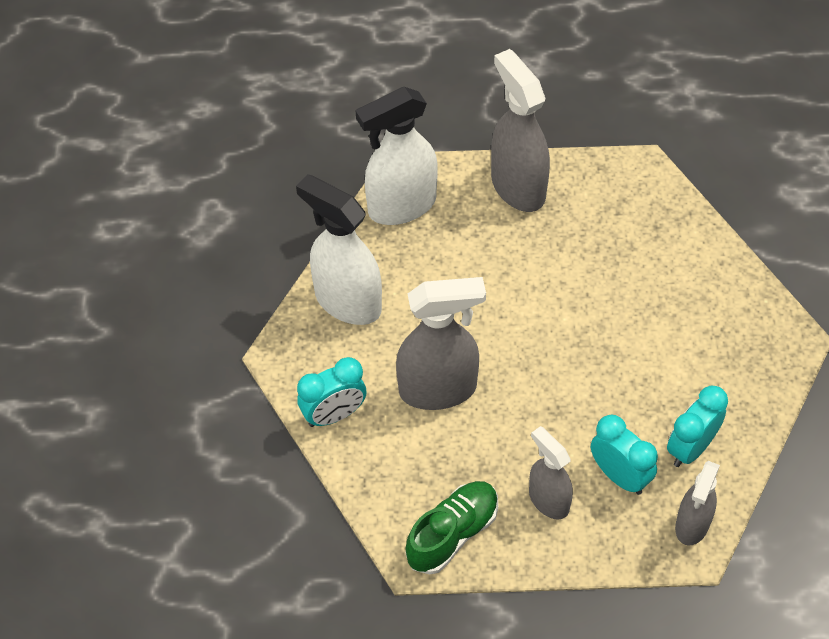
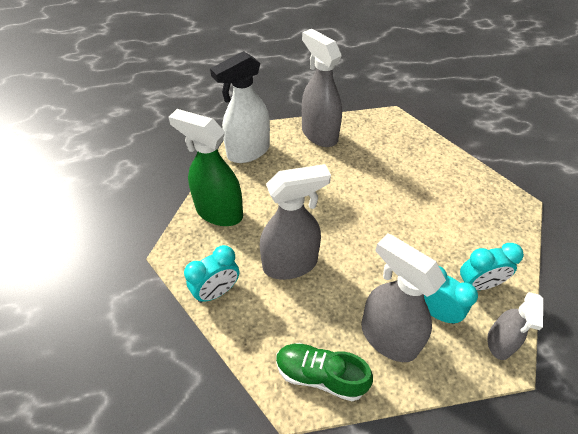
camera: 10 degrees left, 5 degrees down
(347, 301) = (218, 212): white spray bottle -> green spray bottle
(452, 534) = (320, 375): green shoe -> green shoe turned 105 degrees counterclockwise
(548, 500) = (388, 337): grey spray bottle -> grey spray bottle, size x1.65
(691, 448) = (478, 284): turquoise clock -> turquoise clock turned 135 degrees counterclockwise

